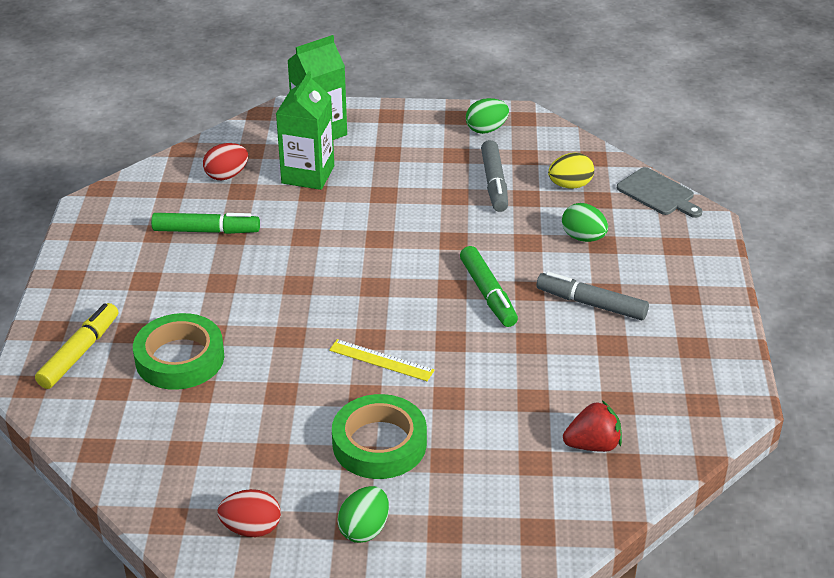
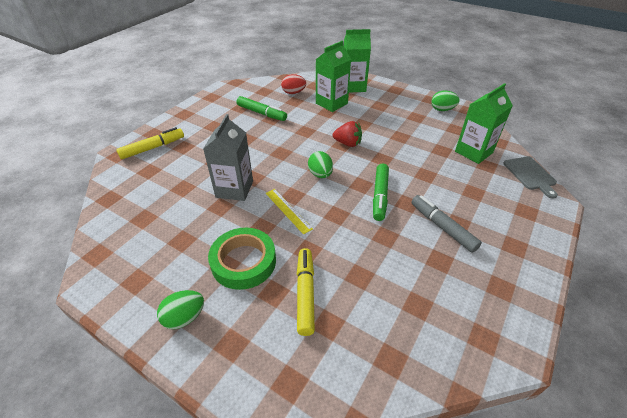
camera: 30 degrees right, 5 degrees up
(180, 358) = (191, 168): green tape -> none
(251, 528) = (128, 282): red egg -> none
(278, 362) = (234, 189): none -> grey carton
(485, 444) = (305, 293): none -> yellow marker
(494, 183) = (427, 137): grey marker -> none
(570, 185) = (473, 152): yellow egg -> green carton
(583, 237) = (463, 184): green egg -> green egg (320, 174)
(593, 445) = (378, 331): red strawberry -> red strawberry (348, 143)

